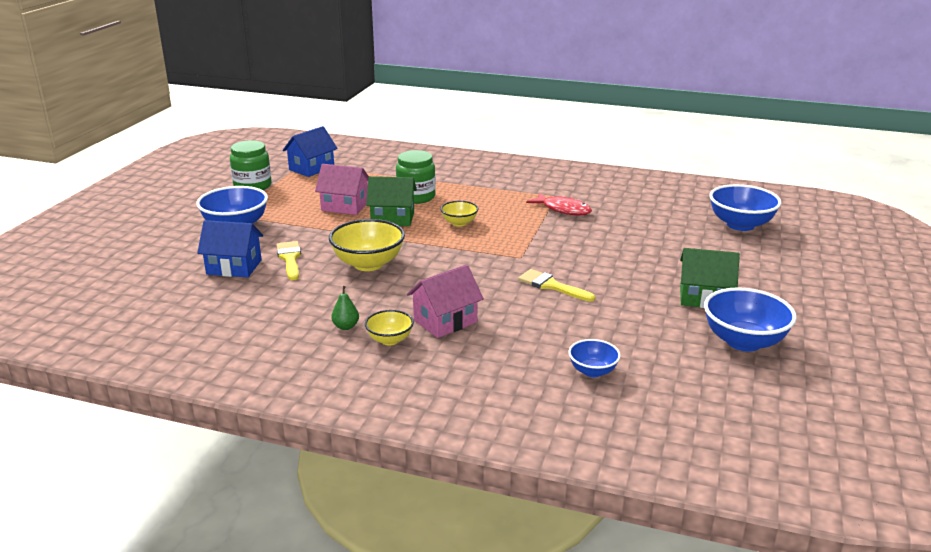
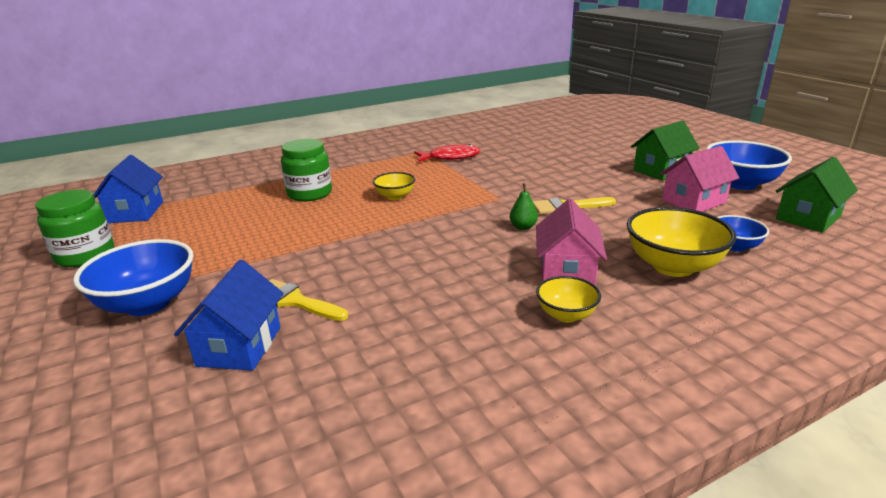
camera: 45 degrees left, 0 degrees up
(234, 267) = (239, 346): blue house -> blue house turned 45 degrees counterclockwise
(345, 206) = (251, 228): pink house -> pink house (693, 201)
(346, 326) = (502, 329): green pear -> green pear (523, 227)
(368, 264) = (390, 263): yellow bowl -> yellow bowl (672, 266)
(392, 218) = (326, 218): green house -> green house (808, 218)
(740, 225) = (572, 126): blue bowl -> none

